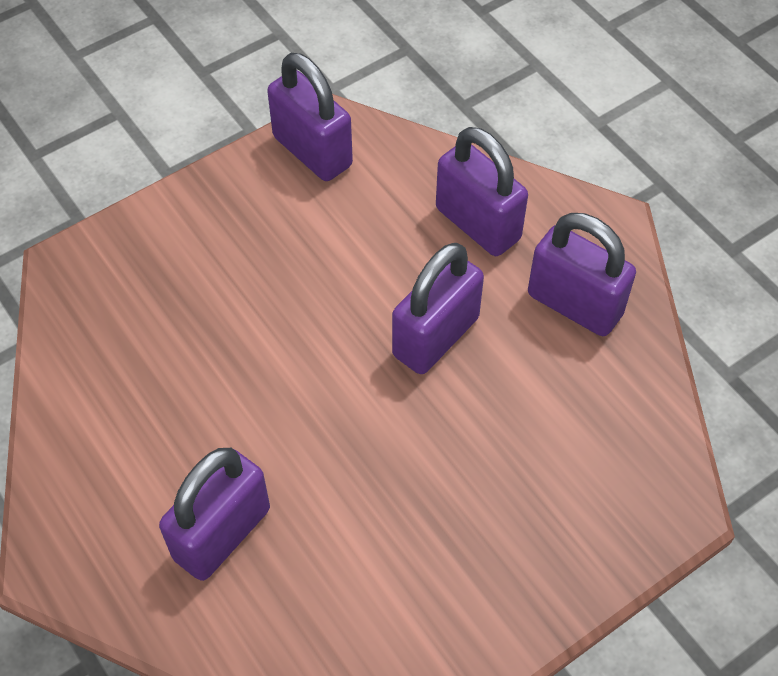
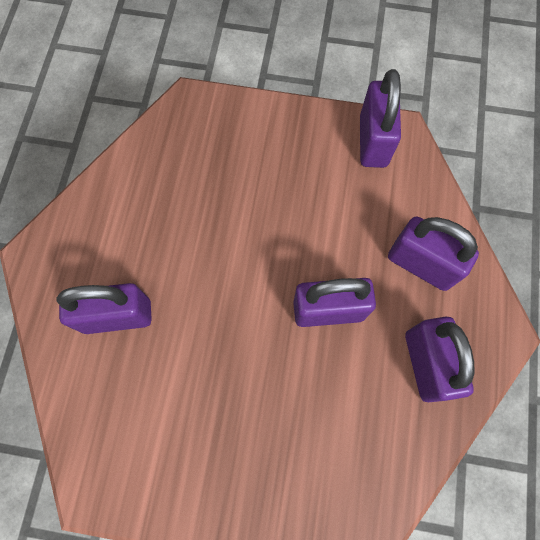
camera: 45 degrees right, 15 degrees up
(478, 224) = (421, 264): purple padlock -> purple padlock turned 60 degrees counterclockwise

